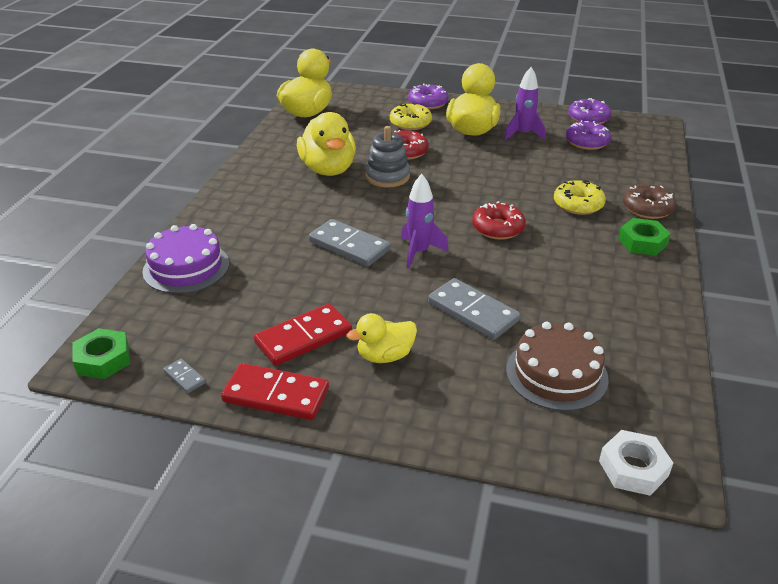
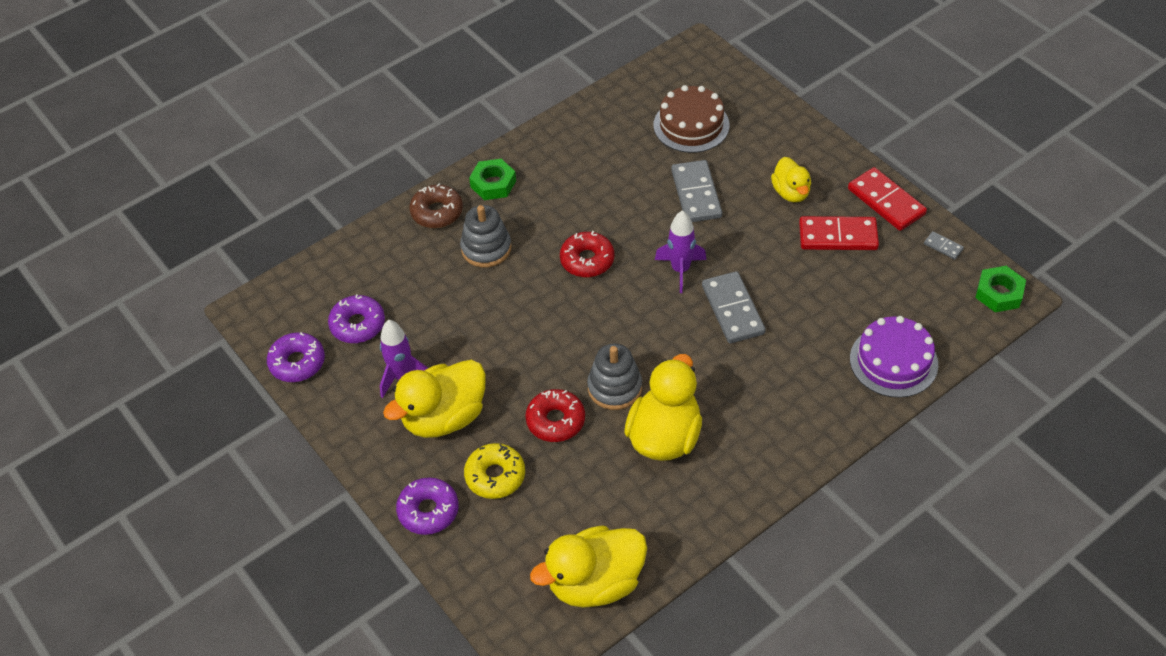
camera: 140 degrees left, 15 degrees up
(185, 377) = (943, 247): grey domino -> grey domino turned 45 degrees counterclockwise
(385, 356) = (791, 192): yellow duck -> yellow duck turned 60 degrees clockwise
(578, 204) = (486, 248): yellow donut -> grey stacking toy
(633, 468) = (712, 61): white nut -> none

